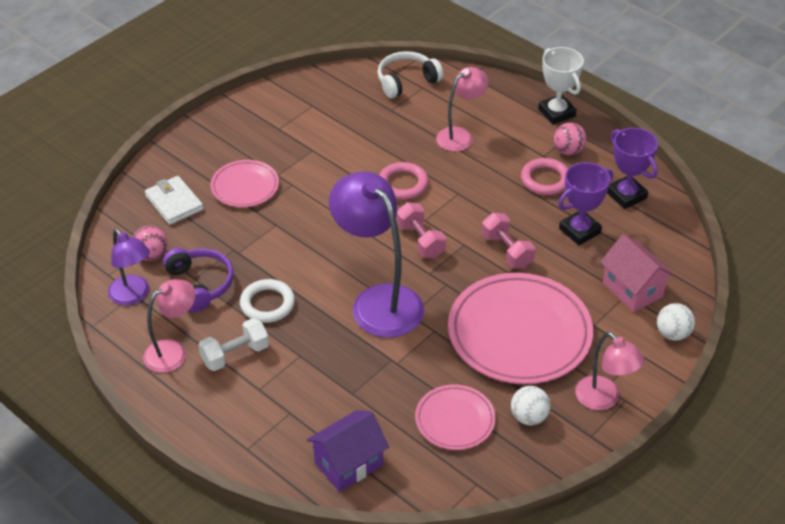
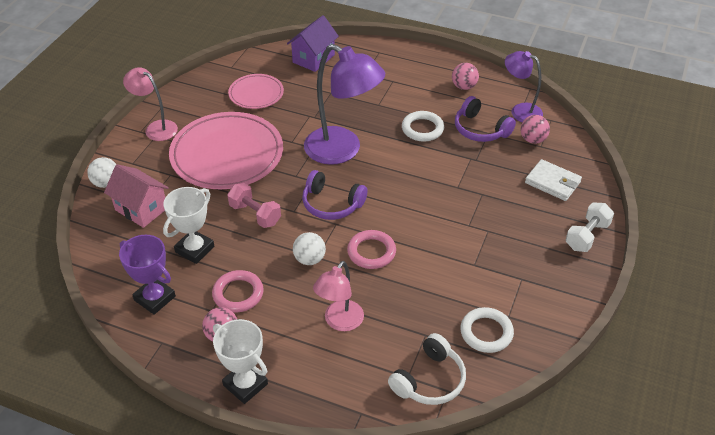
camera: 160 degrees right, 0 degrees up
(173, 351) = (464, 87): pink lamp -> pink ball
(235, 354) = (422, 94): white dumbbell -> white dumbbell (587, 236)
(245, 186) = (507, 212): pink plate -> none
(339, 99) = (486, 332): none -> white ring
(420, 241) = (331, 204): pink dumbbell -> purple headphones
(529, 417) = (207, 106): white ball -> white ball (309, 259)
(579, 231) = (194, 249): purple trophy -> white trophy

